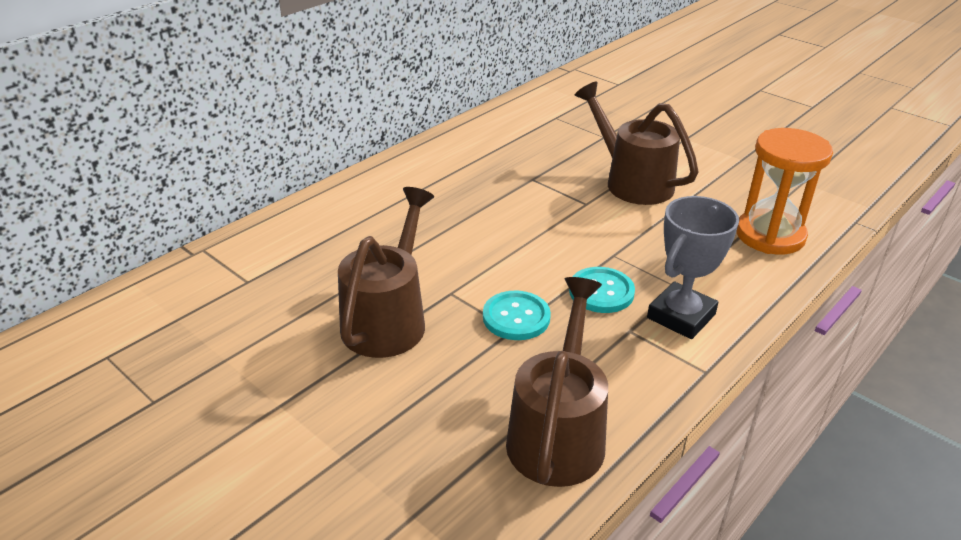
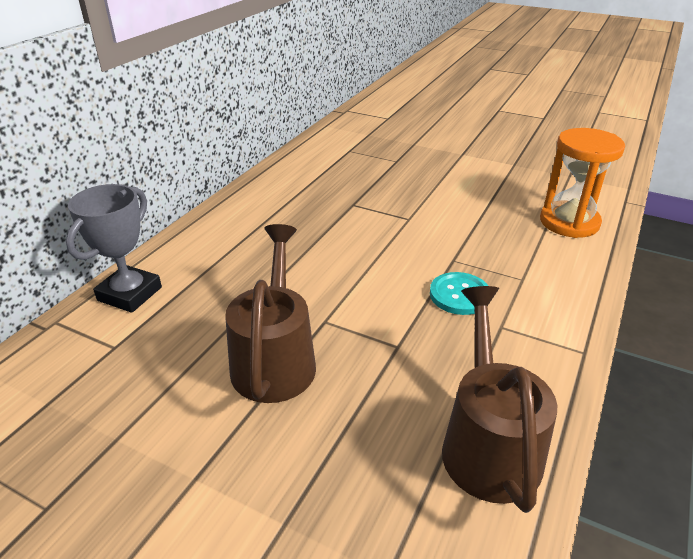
camera: 15 degrees left, 0 degrees up
(516, 317) = (396, 333): turquoise button -> none
(631, 181) = (437, 194): brown watering can -> none
(681, 316) = (537, 305): grey trophy -> grey trophy (130, 294)

